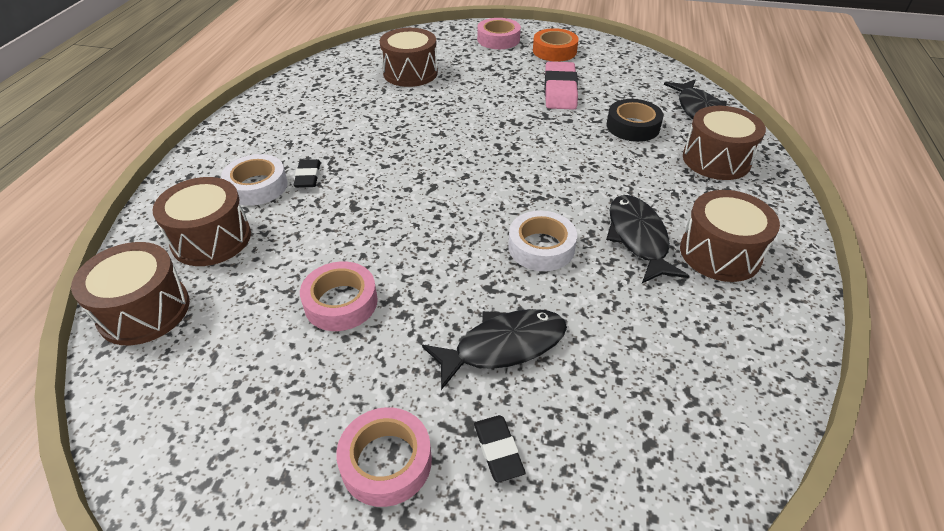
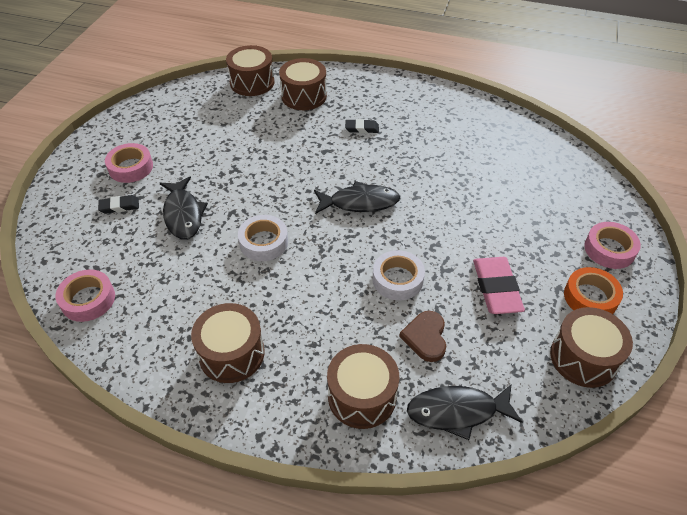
camera: 95 degrees right, 5 degrees up
(257, 186) = (353, 107): white tape -> white tape (397, 279)
(341, 302) = (238, 149): pink tape -> pink tape (88, 299)
(410, 73) = (520, 179): brown drum -> brown drum (583, 358)
(560, 90) = (496, 288): pink eraser -> pink eraser turned 75 degrees clockwise
(633, 126) = (425, 337): black tape -> brown heart
(638, 238) = (261, 302): black fish -> black fish (360, 202)

